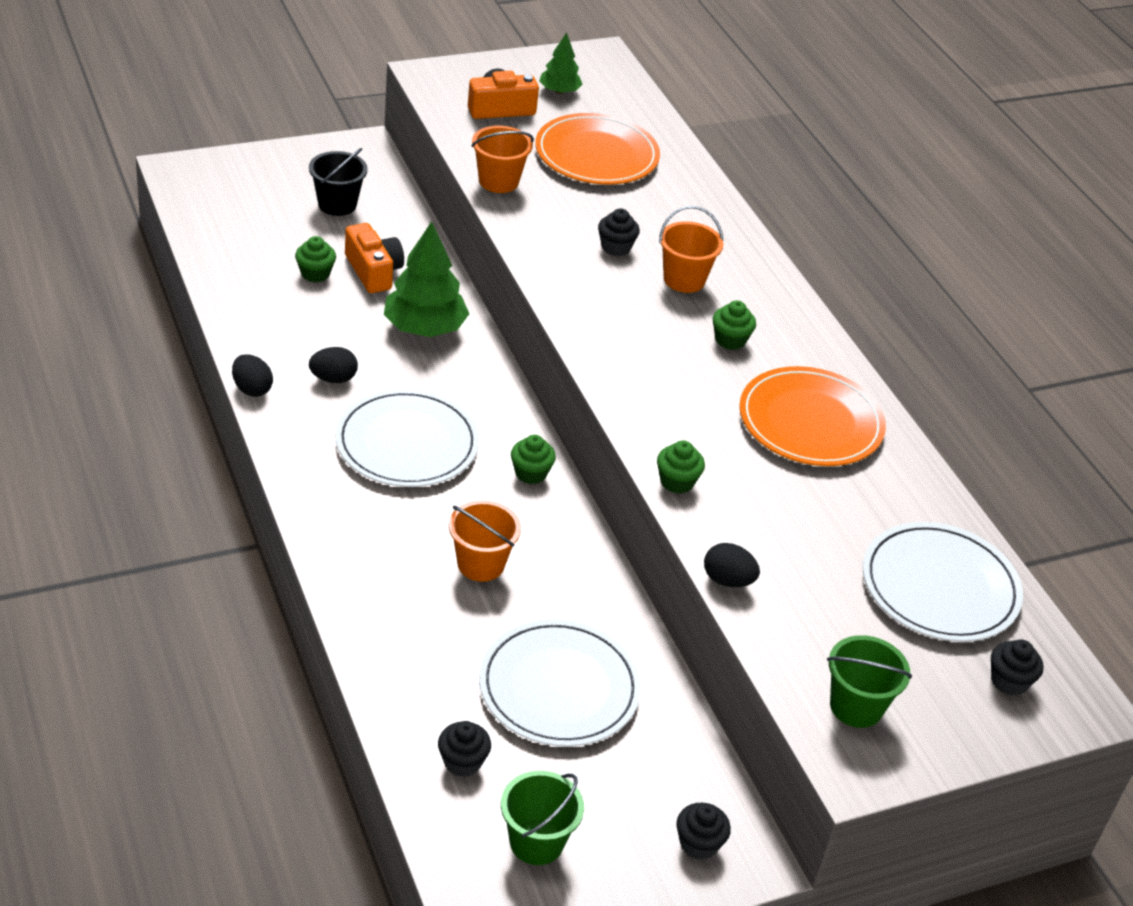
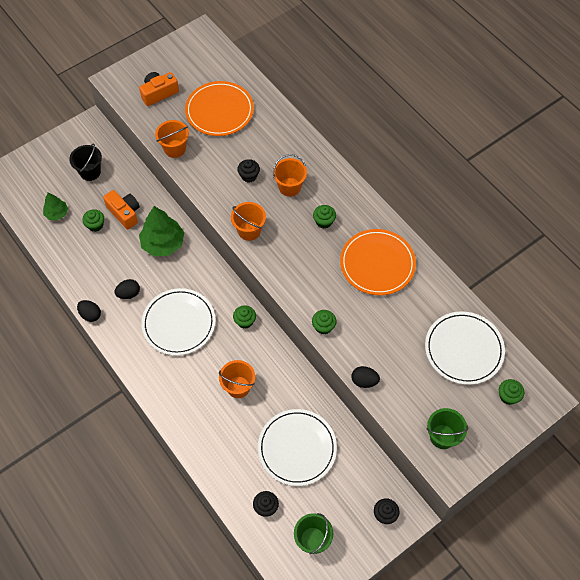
camera: 10 degrees left, 20 degrees up
(559, 91) = (186, 69): green tree -> green tree (57, 213)
(588, 317) = (249, 230): none -> orange bucket
(1009, 681) = (508, 396): black cupcake -> green cupcake

